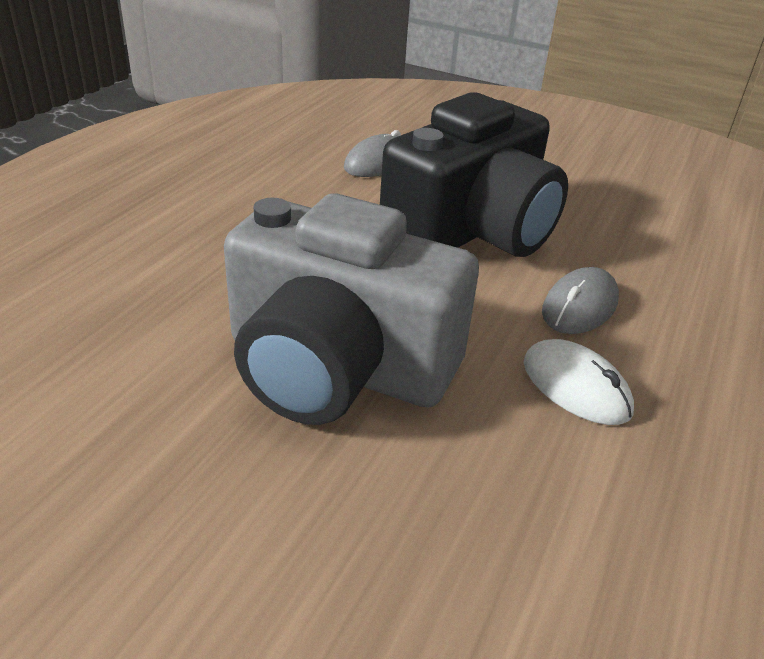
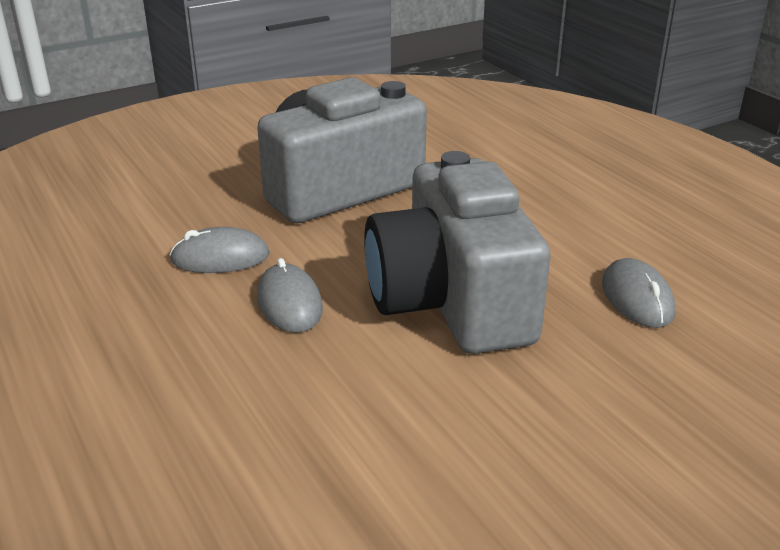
camera: 125 degrees right, 5 degrees down
(472, 230) = (451, 301): black camera -> grey camera
(576, 387) = (220, 258): white mouse -> grey mouse

